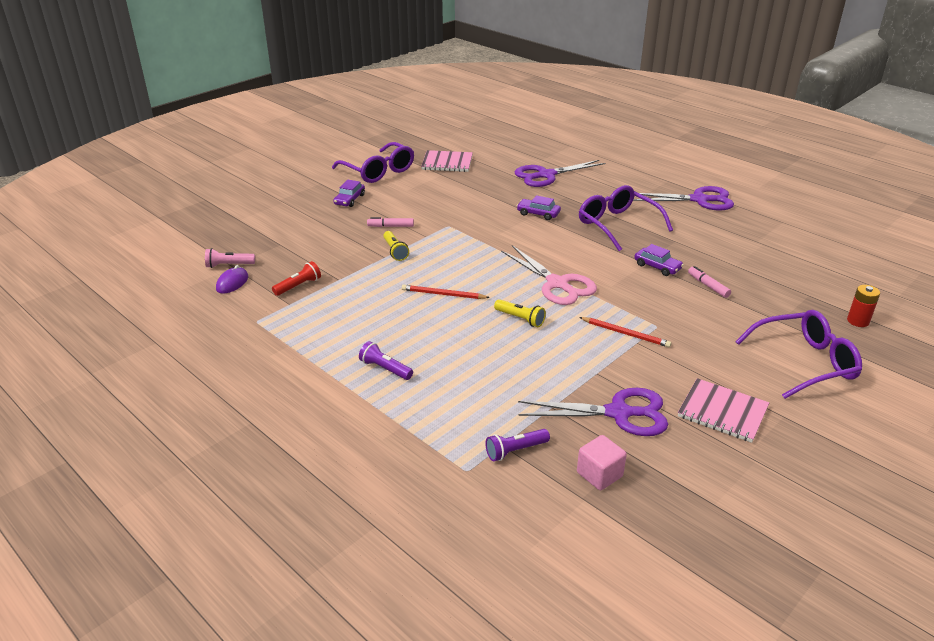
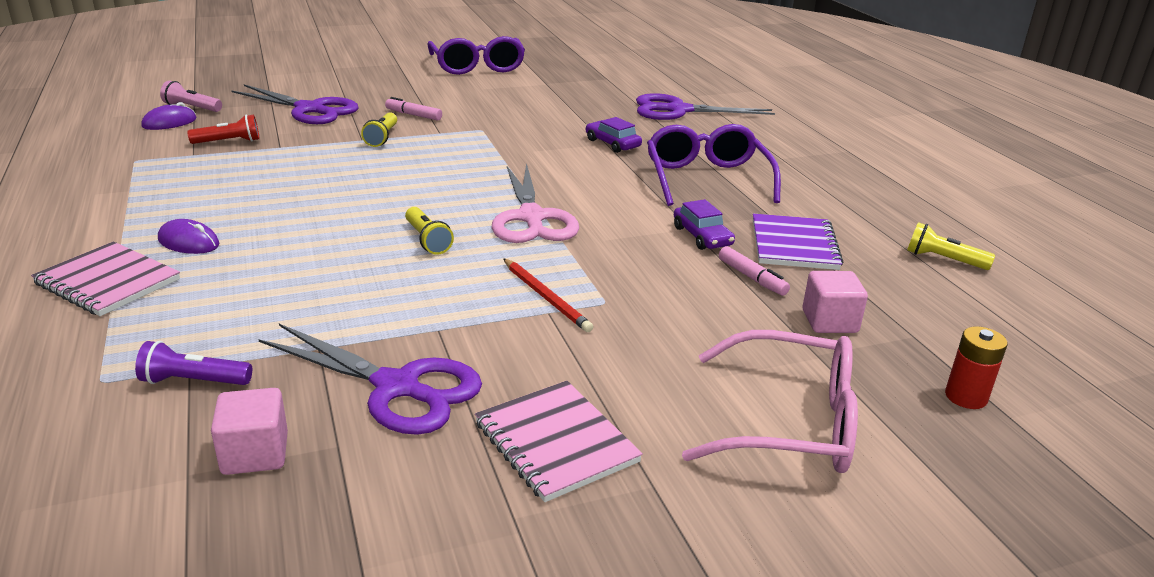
camera: 25 degrees right, 5 degrees down
(349, 199) = (406, 83): purple car -> none
(385, 369) = (189, 242): purple flashlight -> purple mouse
(443, 294) = (372, 190): red pencil -> none
(447, 163) = (569, 75): pink notebook -> pink notebook (107, 282)
(699, 200) = (870, 180): purple scissors -> purple scissors (310, 109)
(706, 257) = (794, 245): none -> purple notebook
(708, 286) = (752, 278): pink marker -> pink marker turned 150 degrees clockwise
(767, 300) = (829, 321): none -> pink cube
(780, 243) = (943, 260): none -> yellow flashlight
(805, 362) = (791, 423): purple glasses -> pink glasses

